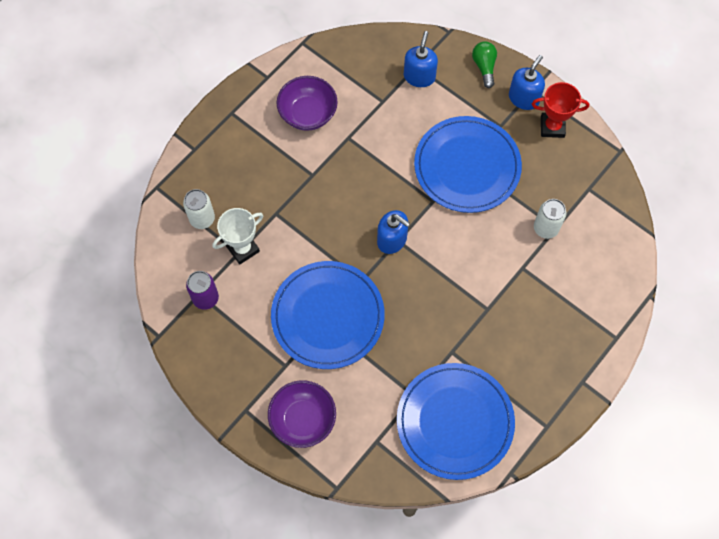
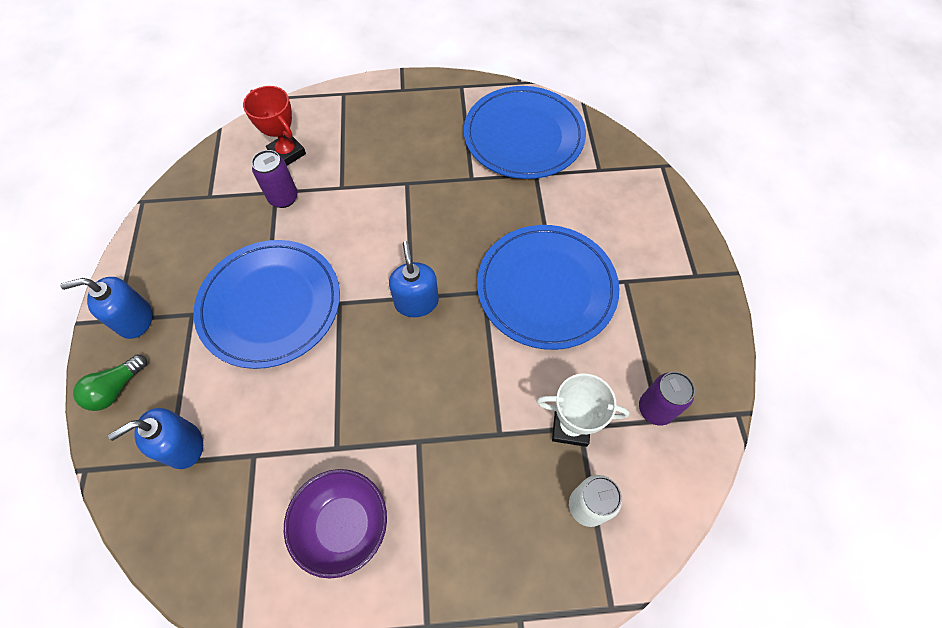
camera: 135 degrees left, 5 degrees down
(303, 419) = (647, 229): purple bowl -> none
(545, 228) = (283, 198): white can -> purple can
(552, 127) = (155, 270): red trophy -> red trophy (287, 153)

